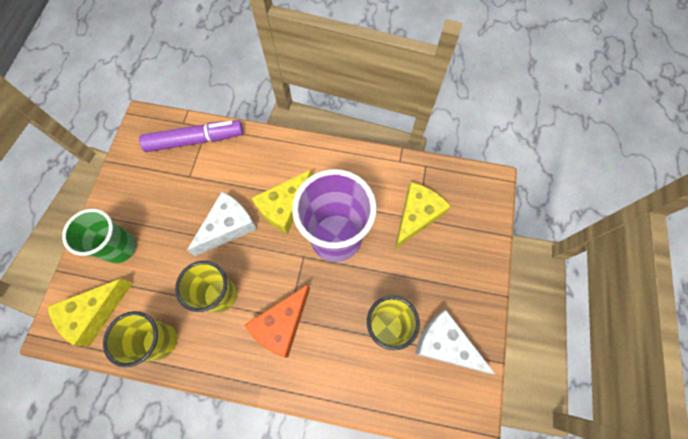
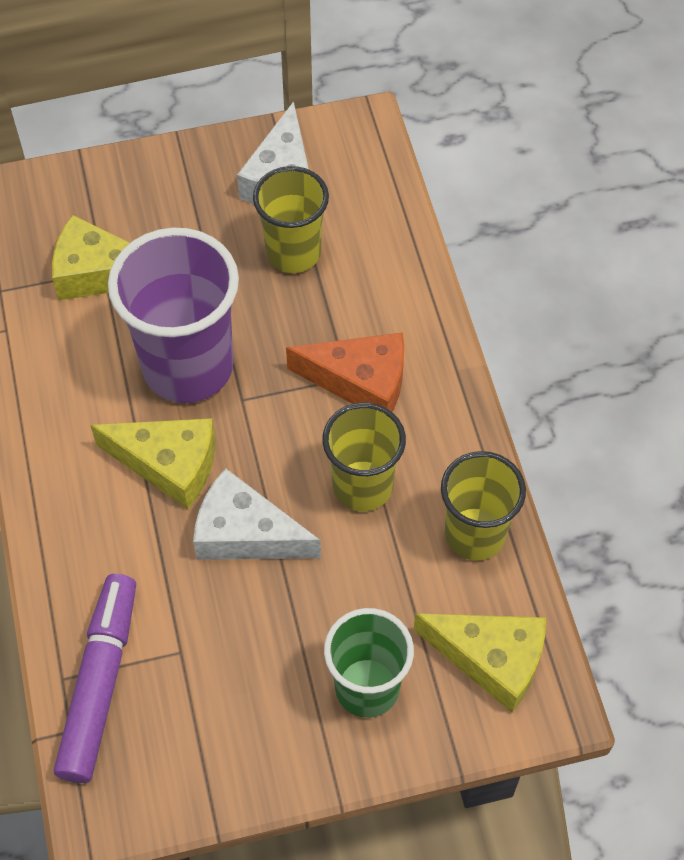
camera: 115 degrees left, 10 degrees down
(195, 140) = (100, 683): purple marker -> purple marker turned 45 degrees clockwise

